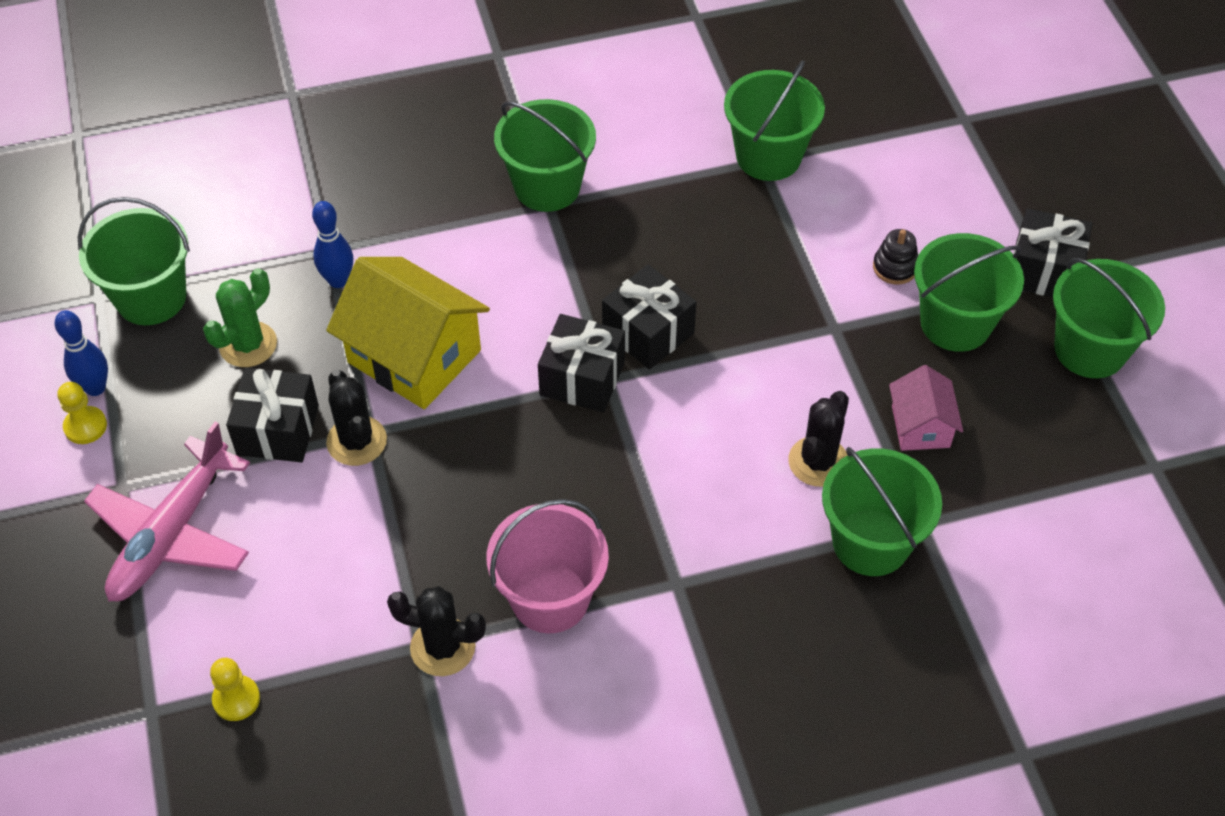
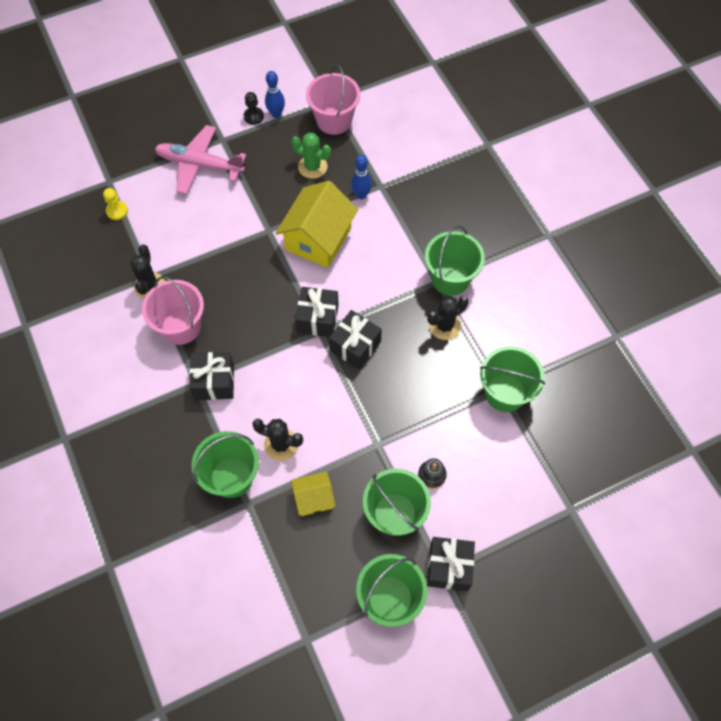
camera: 80 degrees right, 10 degrees up
(85, 426) = (253, 116): yellow pawn -> black pawn
(151, 298) = (334, 120): green bucket -> pink bucket
(278, 430) = (263, 191): black gift -> black gift (214, 382)
(356, 441) = (262, 225): black cactus -> black cactus (444, 326)
(920, 426) = (314, 498): pink house -> yellow house

